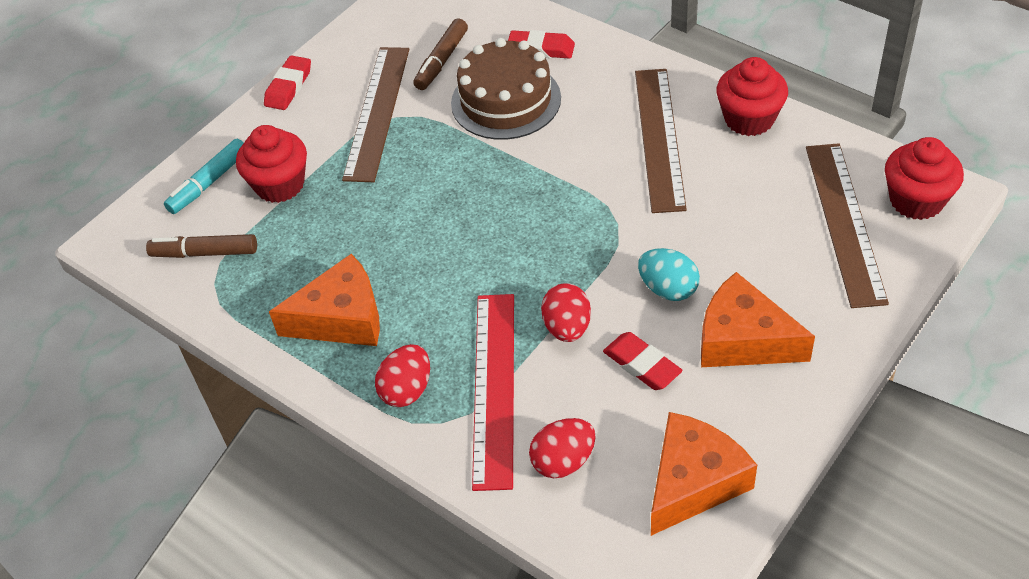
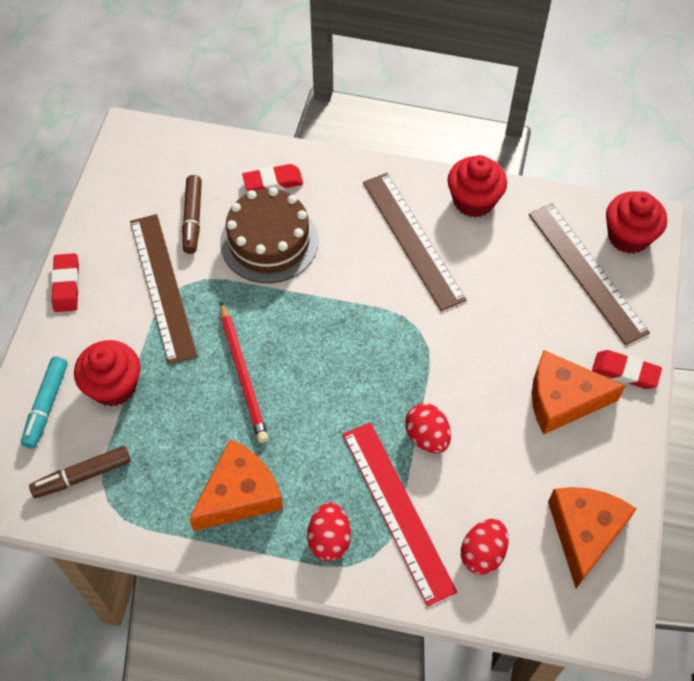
camera: 30 degrees left, 10 degrees up
(409, 211) = (243, 374): none -> red pencil
(642, 365) = (499, 448): red eraser -> red eraser (625, 372)
(668, 289) = (486, 375): turquoise egg -> none

